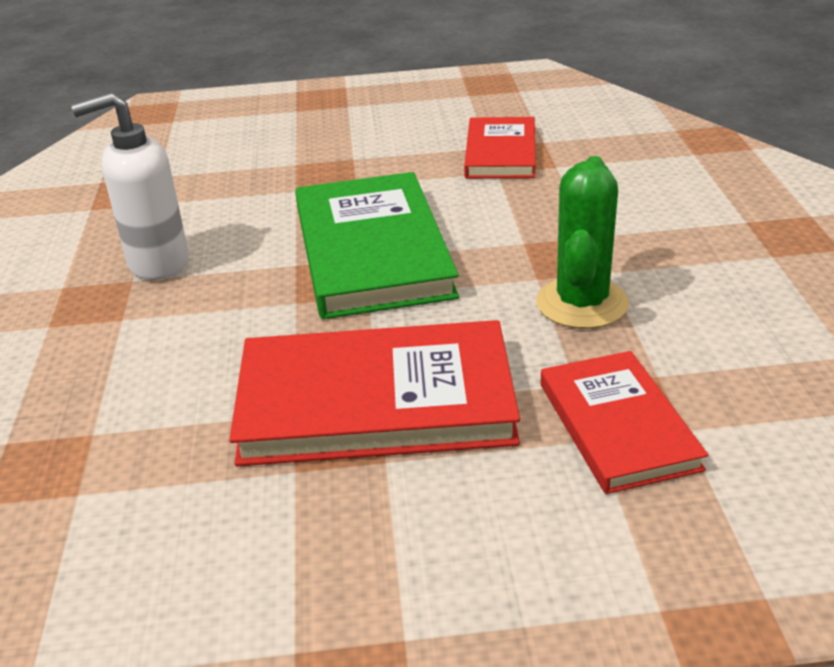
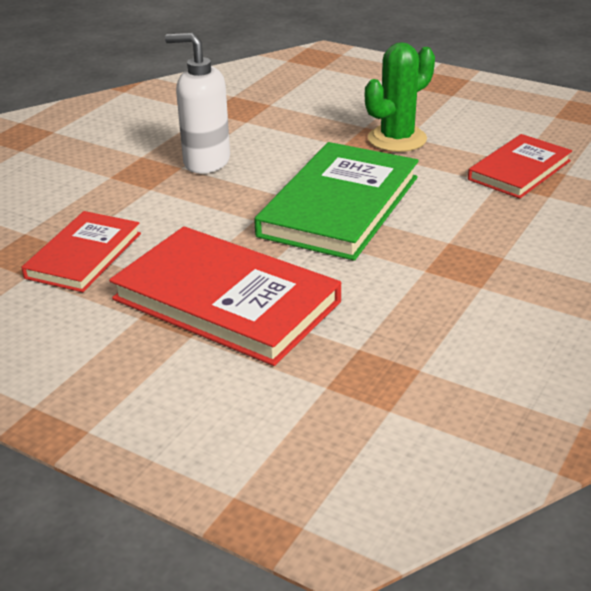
camera: 35 degrees right, 0 degrees up
(582, 303) = (432, 300): green cactus -> green cactus (397, 139)
(617, 425) = (349, 386): red book -> red book (83, 255)

